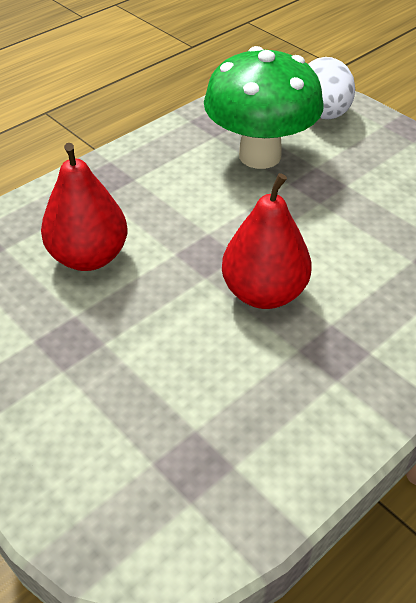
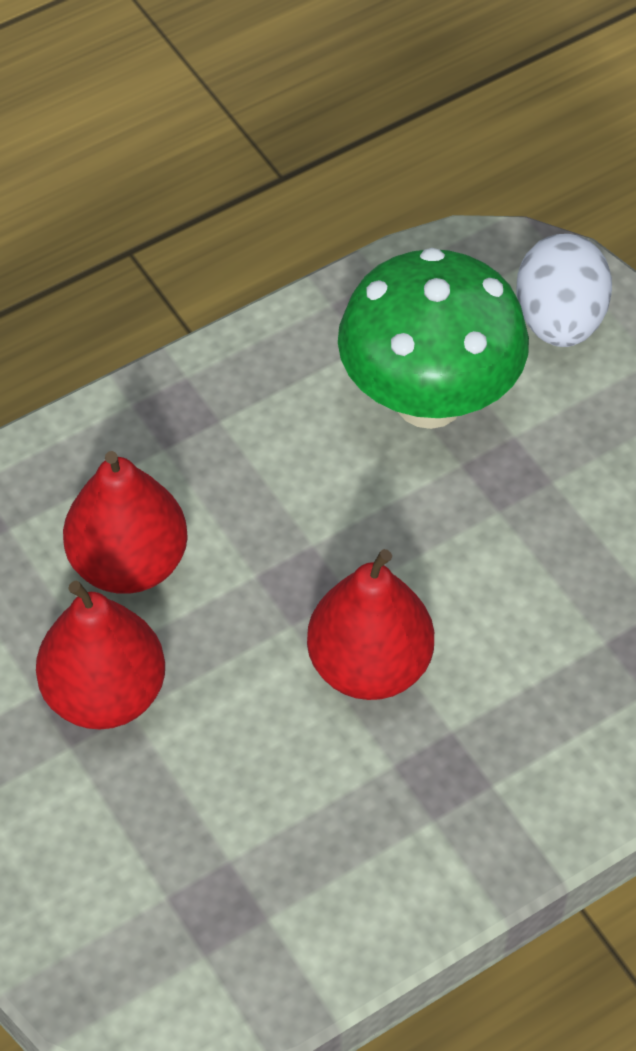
camera: 10 degrees right, 10 degrees up
(83, 333) = (105, 693): none -> red pear

